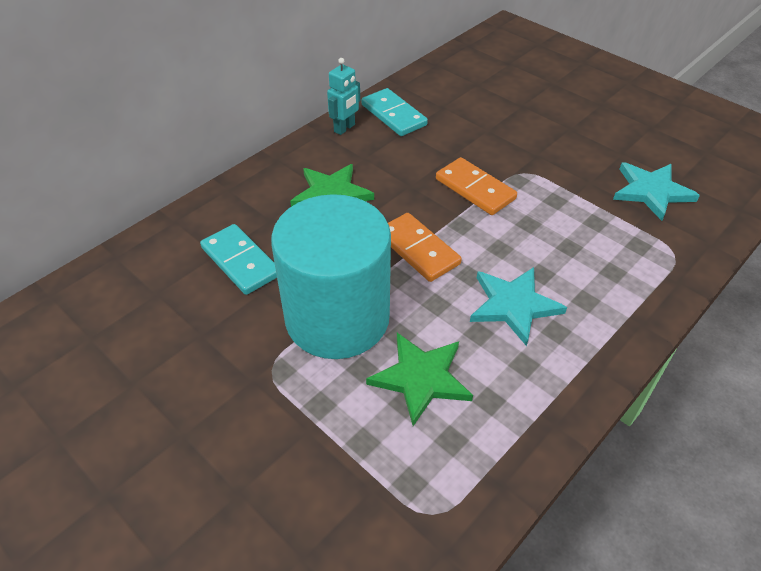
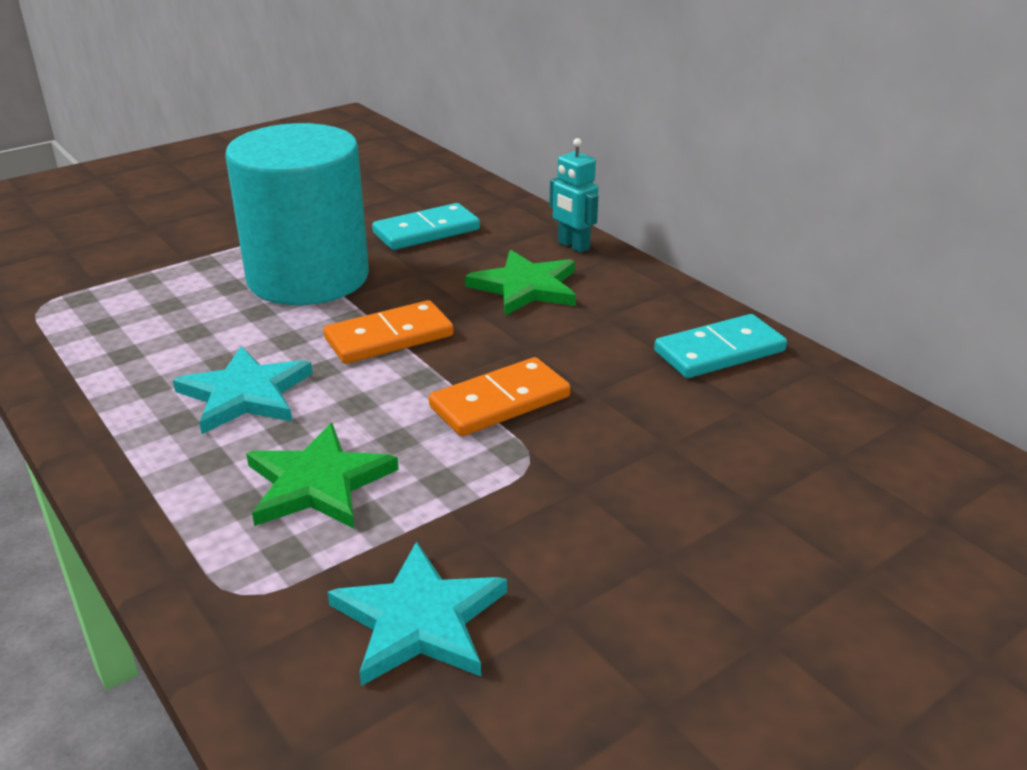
camera: 100 degrees right, 15 degrees down
(344, 128) = (682, 307): turquoise robot -> turquoise robot (573, 246)
(421, 378) = (189, 316): green star -> green star (318, 483)

